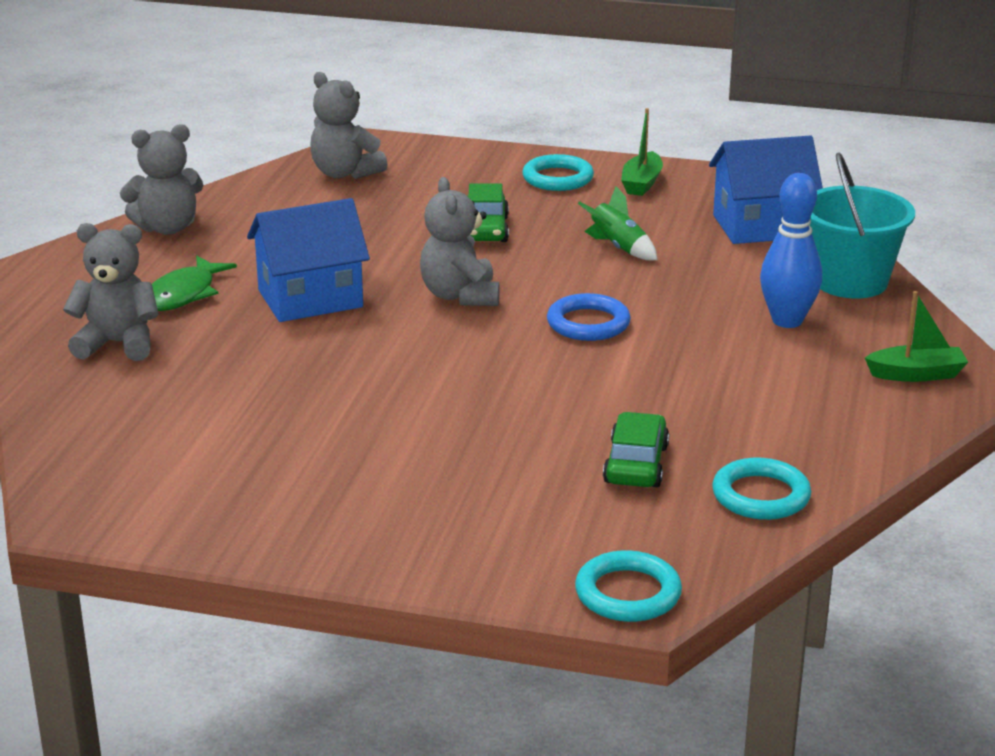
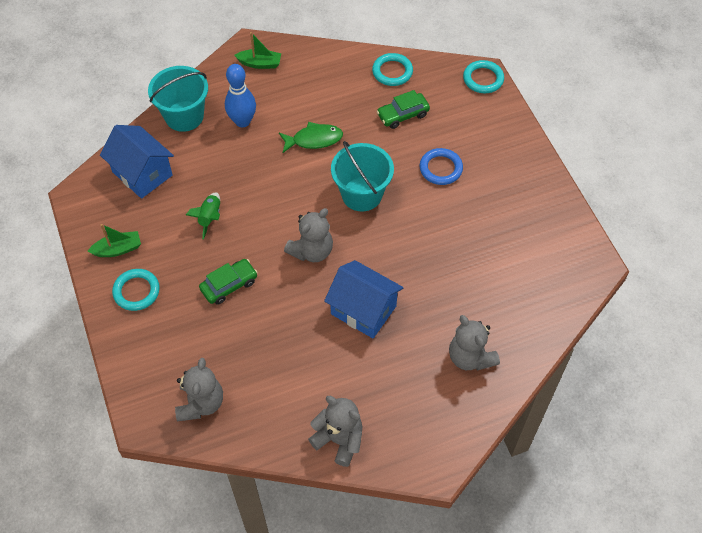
camera: 125 degrees left, 30 degrees up
(184, 294) = (403, 368): green fish -> green fish (314, 139)
(509, 365) = (361, 194): none -> turquoise bucket
(588, 323) = (300, 188): blue ring -> blue ring (440, 168)
(916, 374) = (260, 63): green boat -> green boat turned 135 degrees clockwise

